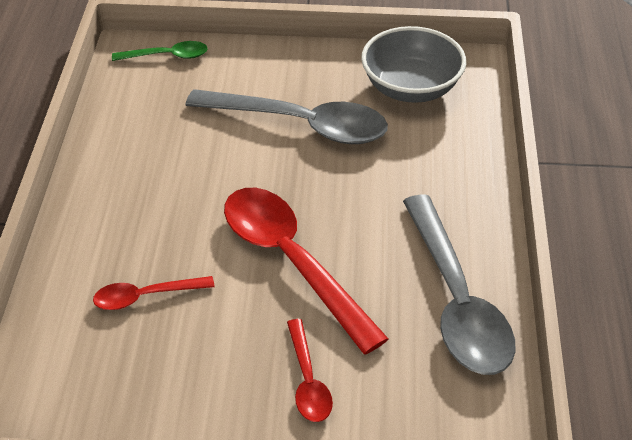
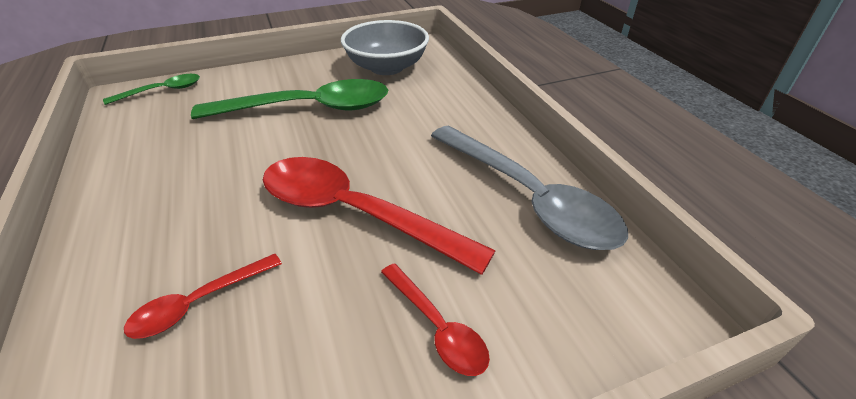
camera: 25 degrees left, 5 degrees down
(300, 124) = (308, 108): grey spoon -> green spoon

